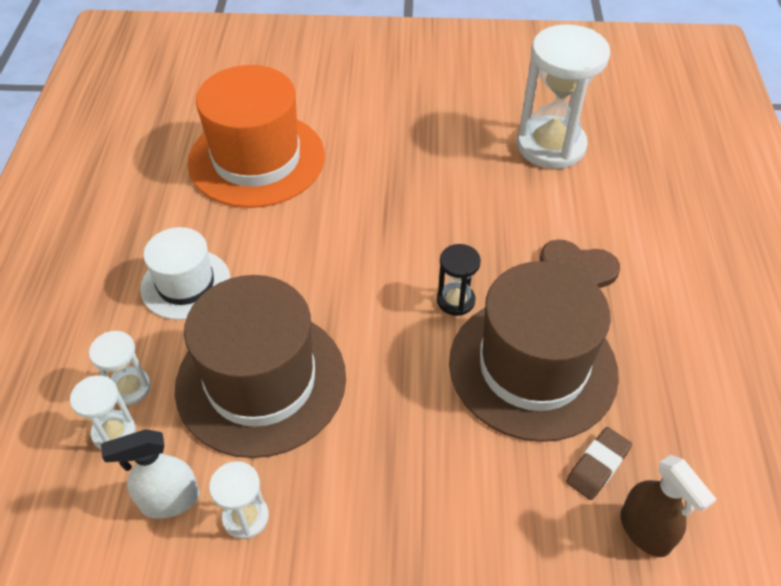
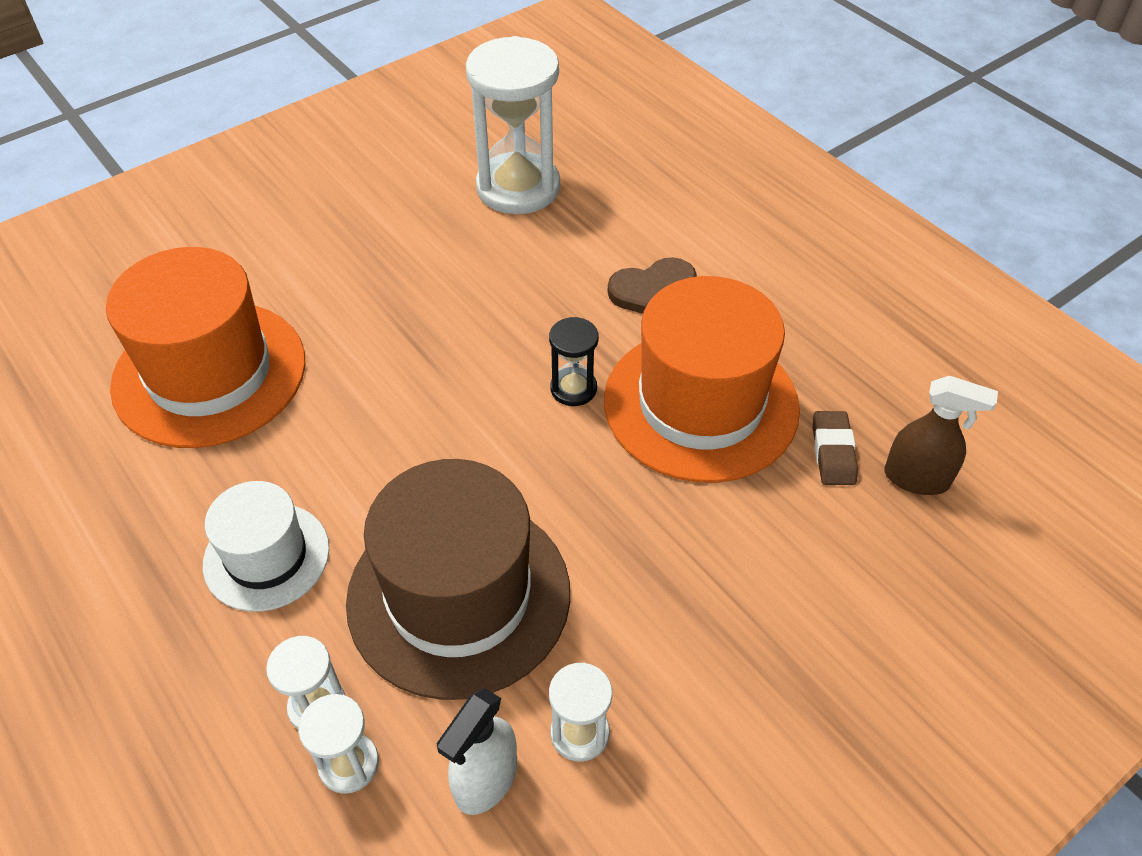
camera: 40 degrees left, 0 degrees up
(532, 367) = (701, 404): brown hat -> orange hat

